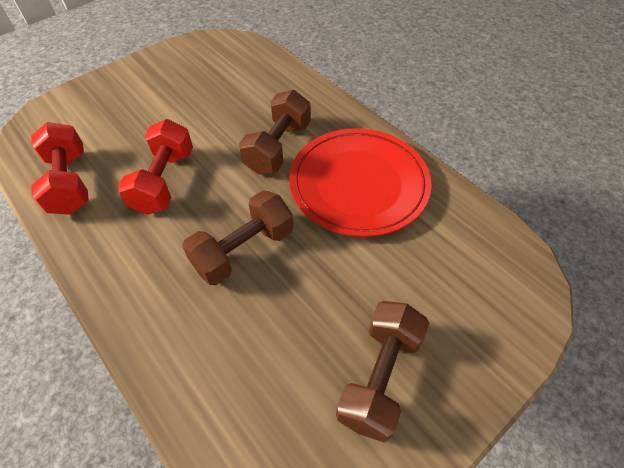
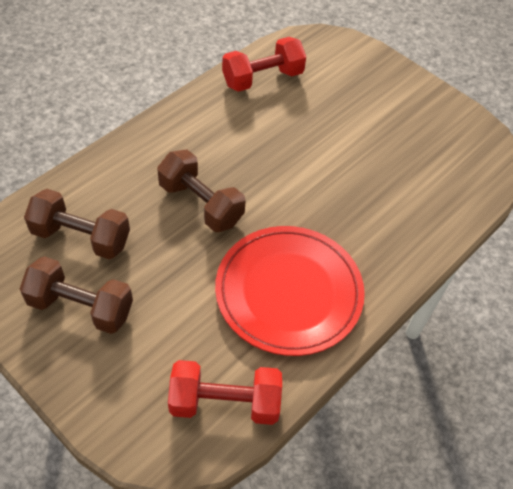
camera: 80 degrees right, 0 degrees up
(164, 181) = (272, 138): red dumbbell -> red dumbbell (225, 402)
(278, 147) = (330, 219): brown dumbbell -> brown dumbbell (81, 237)

